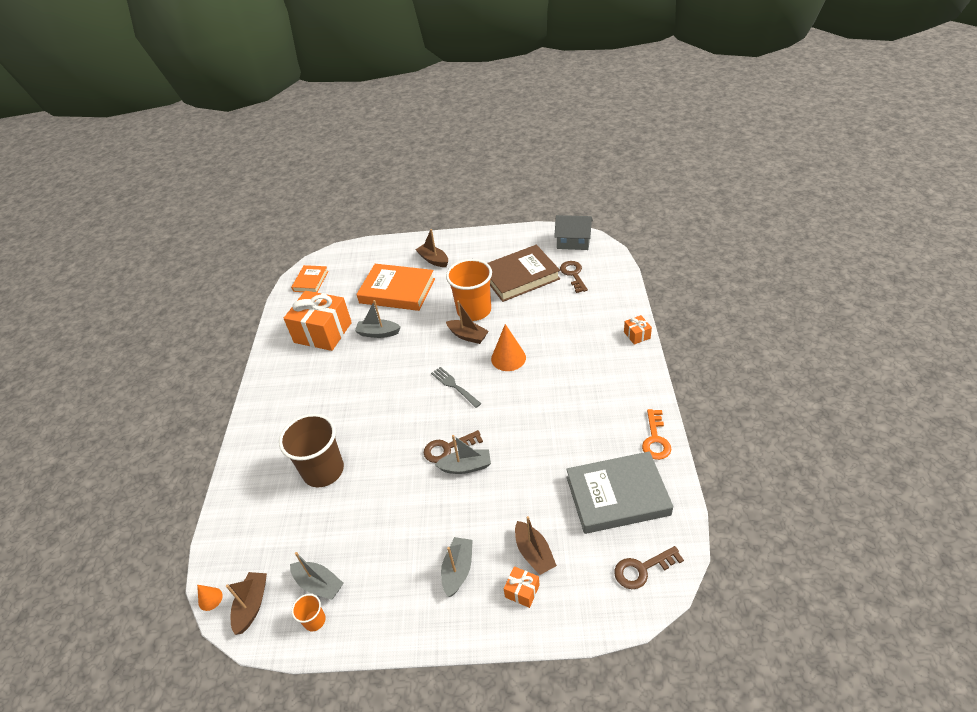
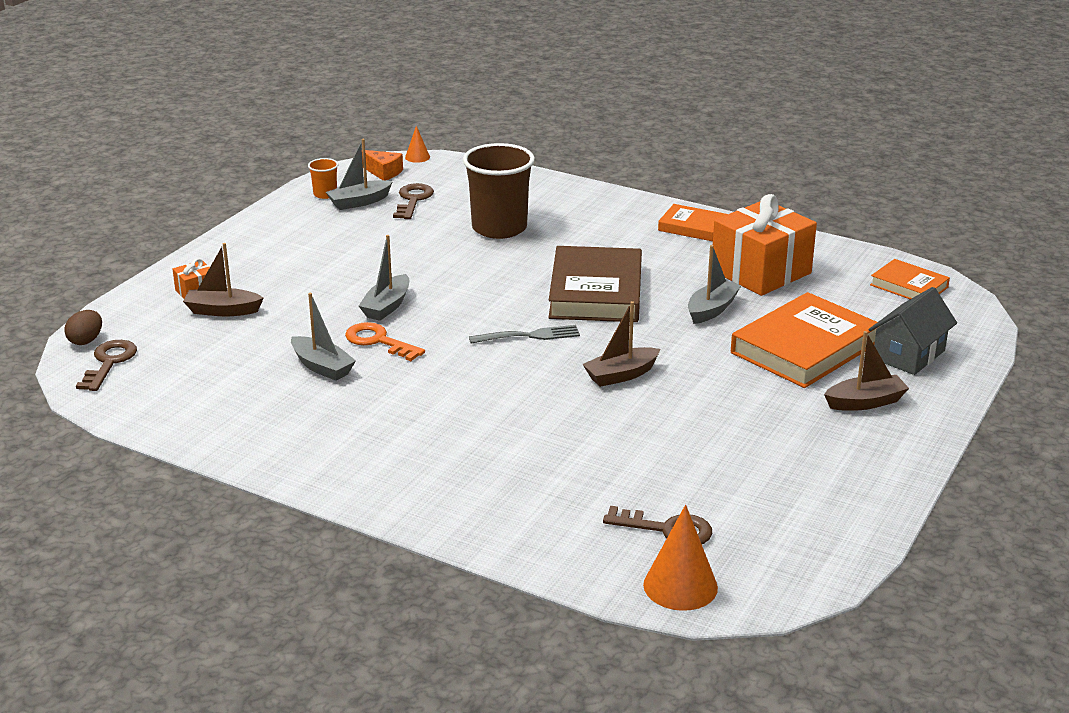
camera: 115 degrees right, 15 degrees down
(252, 605) = (383, 172): brown boat -> orange cheese
(276, 380) = (692, 227): none -> orange book
(448, 448) = (430, 303): brown key -> brown key (413, 200)
(458, 570) = (269, 267): grey boat -> grey boat (322, 367)
(474, 310) = (677, 398): orange cup -> none
(508, 358) = (531, 392): orange cone -> orange cone (680, 586)
(520, 277) = (722, 471): brown book -> brown book (596, 292)
(573, 242) = (774, 574): grey house -> grey house (909, 355)
(617, 496) = (206, 384): grey book -> none
(632, 608) = (86, 341): none -> brown egg
(637, 335) = (435, 525): orange gift -> none
(655, 439) = (236, 447): orange key -> orange key (378, 341)

